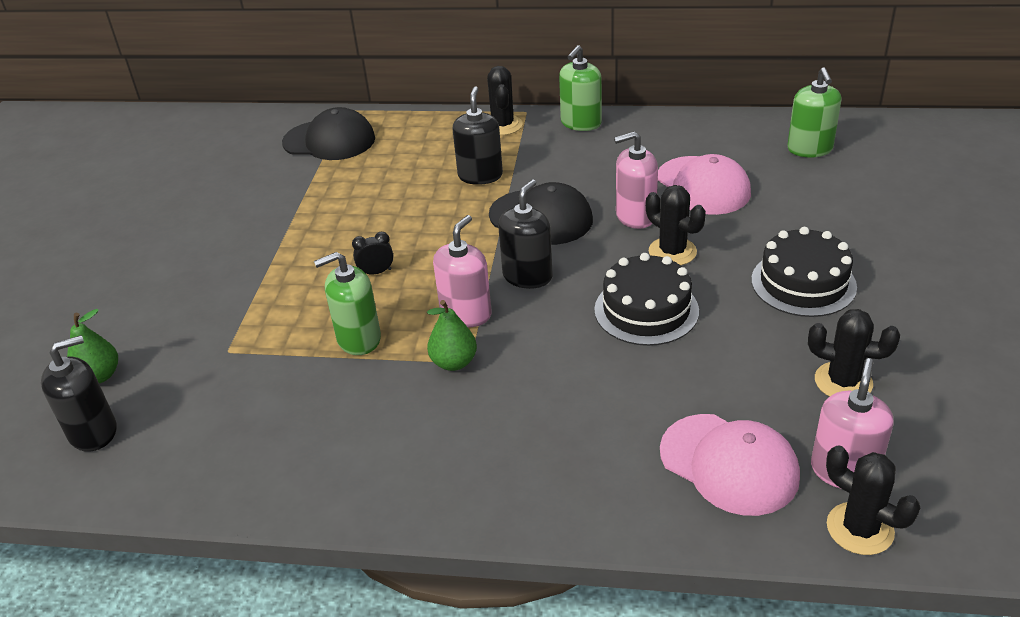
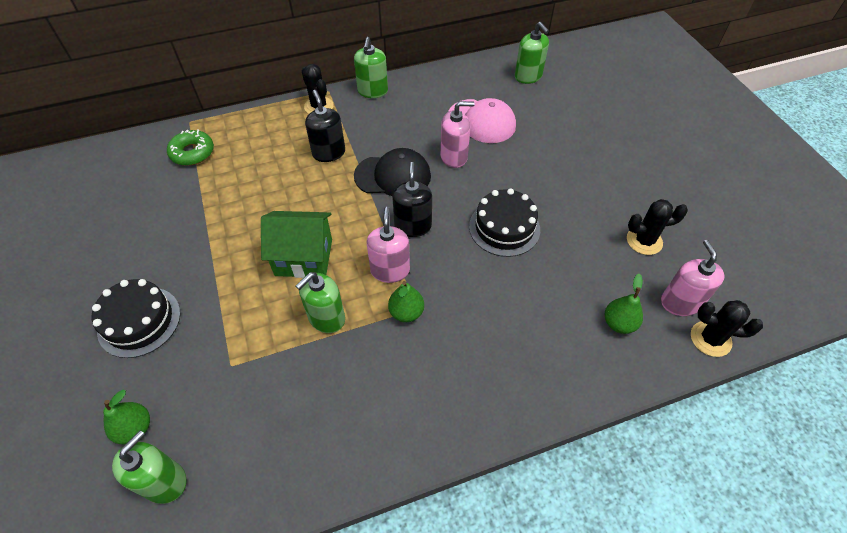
camera: 30 degrees left, 15 degrees up
(93, 432) = (164, 481): black soap dispenser -> green soap dispenser
(329, 141) = (192, 153): black cap -> green donut
(376, 272) = (303, 257): black clock -> green house
(635, 216) = (454, 157): pink soap dispenser -> pink soap dispenser turned 150 degrees counterclockwise
(672, 252) = (493, 178): black cactus -> none
(729, 464) = (618, 323): pink cap -> green pear
(803, 283) = (582, 177): black cake -> black cake (139, 321)

